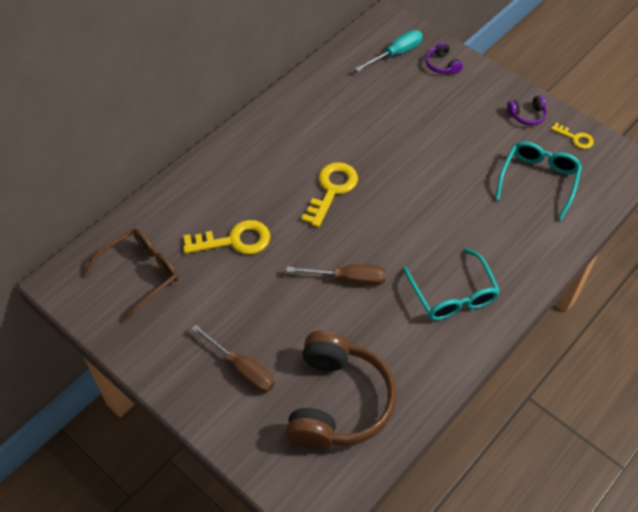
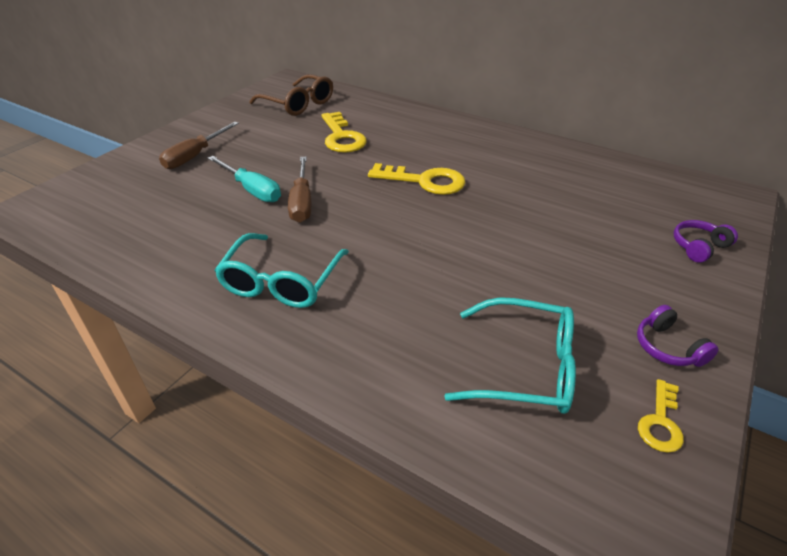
camera: 80 degrees right, 15 degrees down
(338, 402) = (144, 209): brown headphones -> none
(396, 54) = (681, 207): turquoise screwdriver -> turquoise screwdriver (252, 190)
(453, 296) = (281, 283): turquoise glasses -> turquoise glasses turned 45 degrees counterclockwise

